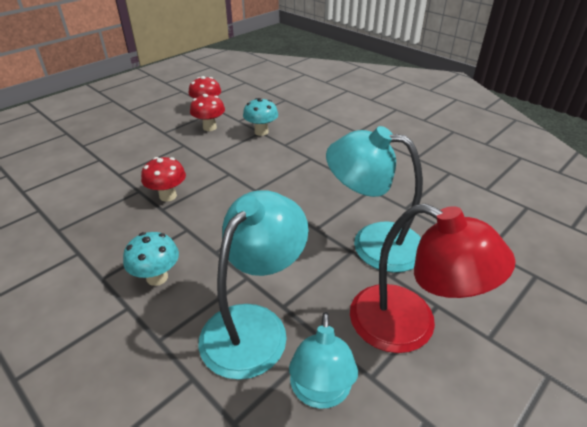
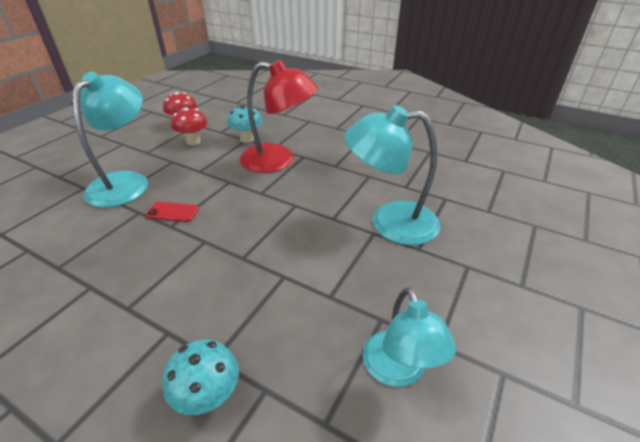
camera: 15 degrees left, 0 degrees up
(157, 277) = (190, 294): turquoise mushroom -> turquoise mushroom (209, 397)
(168, 196) = (172, 212): red mushroom -> red phone
(254, 325) = (309, 321): turquoise lamp -> turquoise lamp (125, 182)
(409, 326) = (452, 289): red lamp -> red lamp (278, 161)

